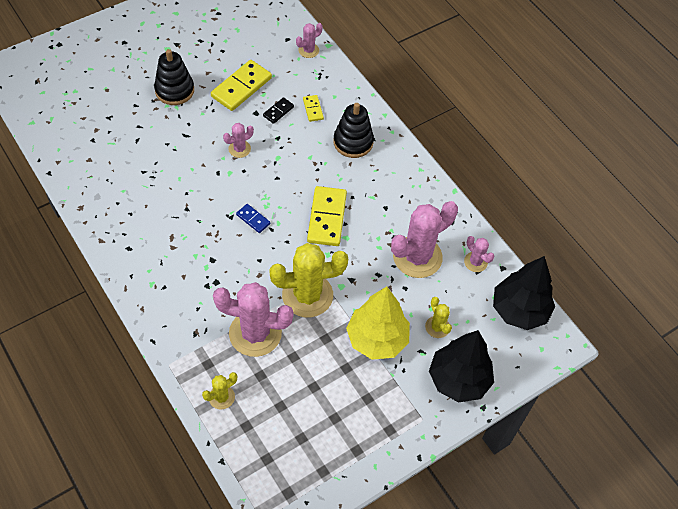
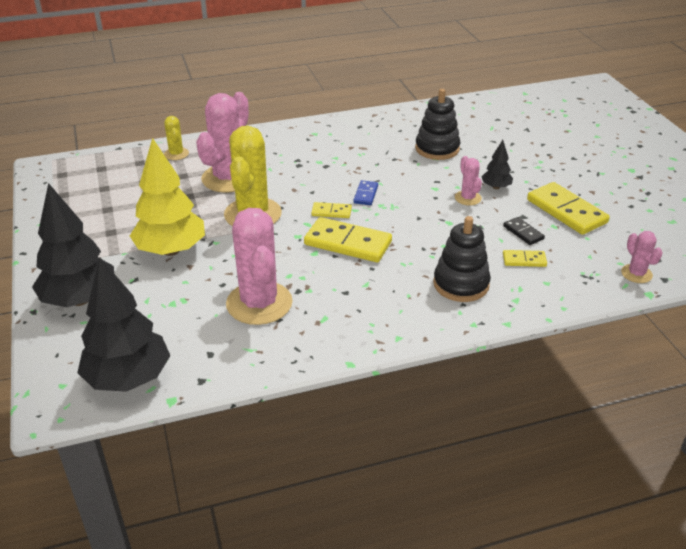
camera: 110 degrees right, 20 degrees down
(174, 90) = (563, 168): black stacking toy -> black stacking toy (437, 149)
(217, 132) = (496, 187): none -> black tree
(253, 219) = (366, 194): blue domino -> blue domino turned 45 degrees counterclockwise
(287, 238) = (331, 212): none -> yellow domino
(437, 327) = (155, 298): yellow cactus -> none
(475, 262) = (224, 355): pink cactus -> none

